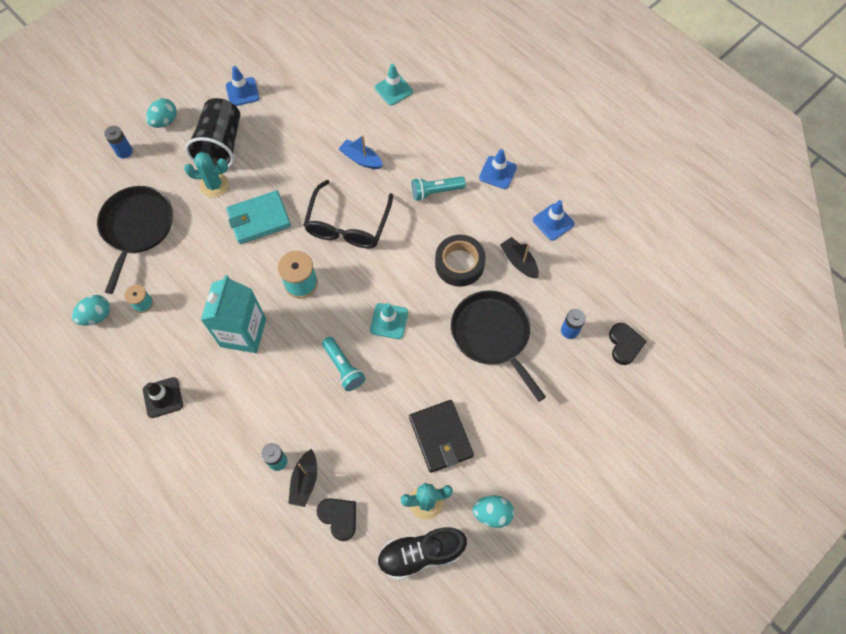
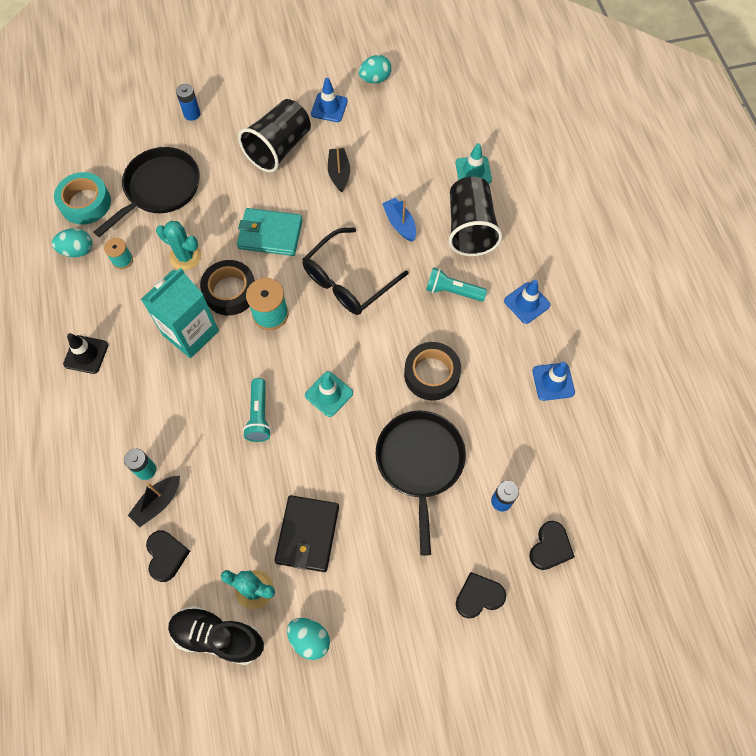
camera: 30 degrees right, 0 degrees up
(76, 272) = (85, 203): none -> turquoise tape
(165, 121) = (244, 102): turquoise egg -> turquoise egg (375, 79)
(214, 185) = (250, 182): turquoise cactus -> turquoise cactus (185, 256)
(255, 282) = (230, 291): none -> black tape
(419, 136) = (470, 228): none -> black cup
(519, 261) = (492, 403): black boat -> black boat (339, 173)
(596, 409) = (478, 596): none -> black heart

